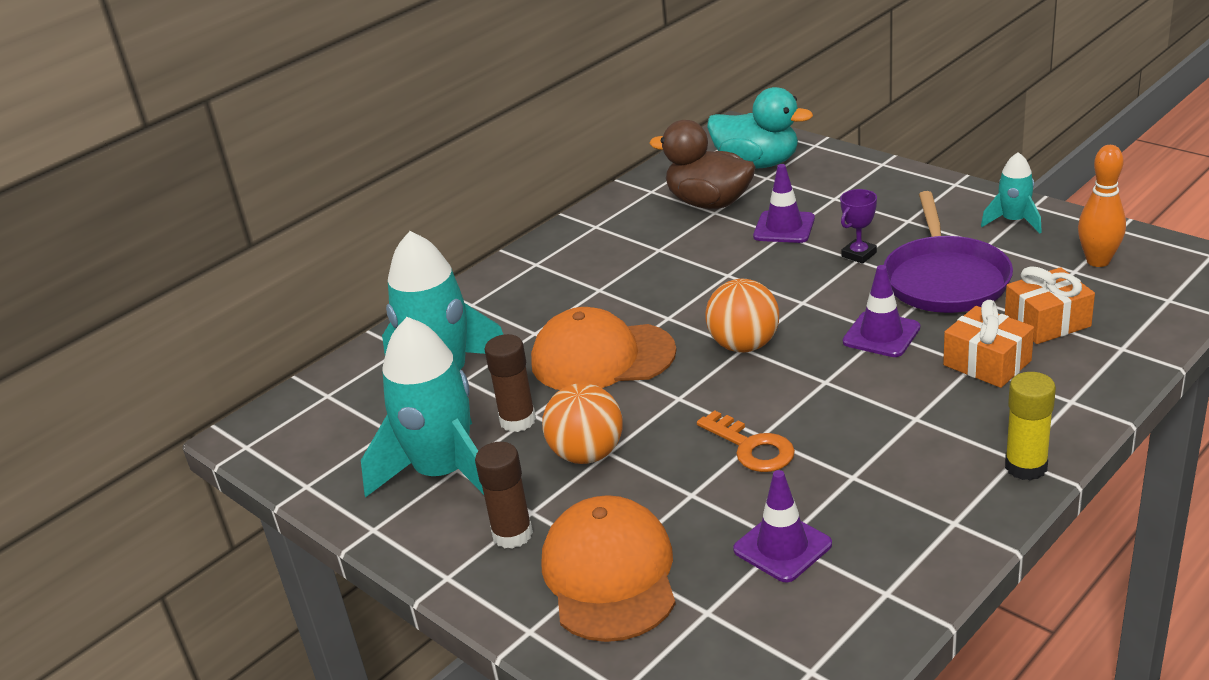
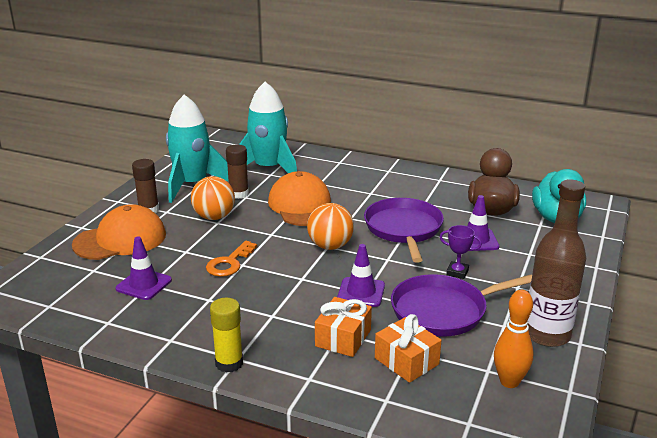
camera: 65 degrees right, 5 degrees down
(726, 277) = (403, 229): none -> purple pan
(1013, 221) = (547, 335): turquoise rocket -> brown bottle

